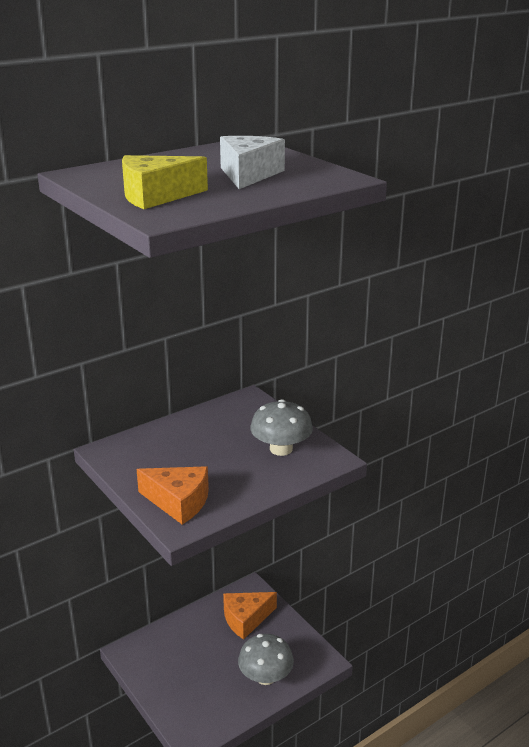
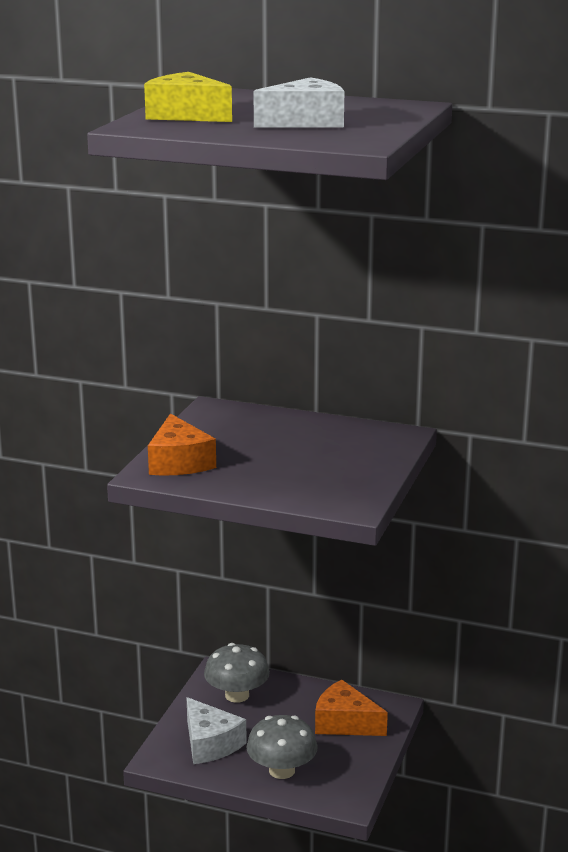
camera: 55 degrees right, 5 degrees down
(203, 699) = (210, 743): none -> white cheese
(281, 449) = (333, 477): grey mushroom -> grey mushroom (237, 695)

